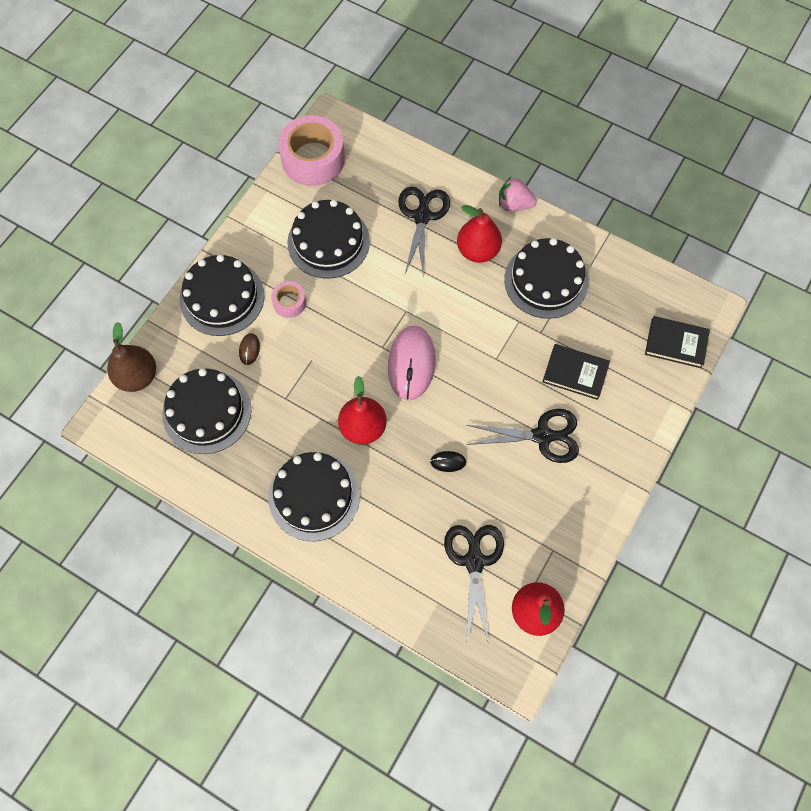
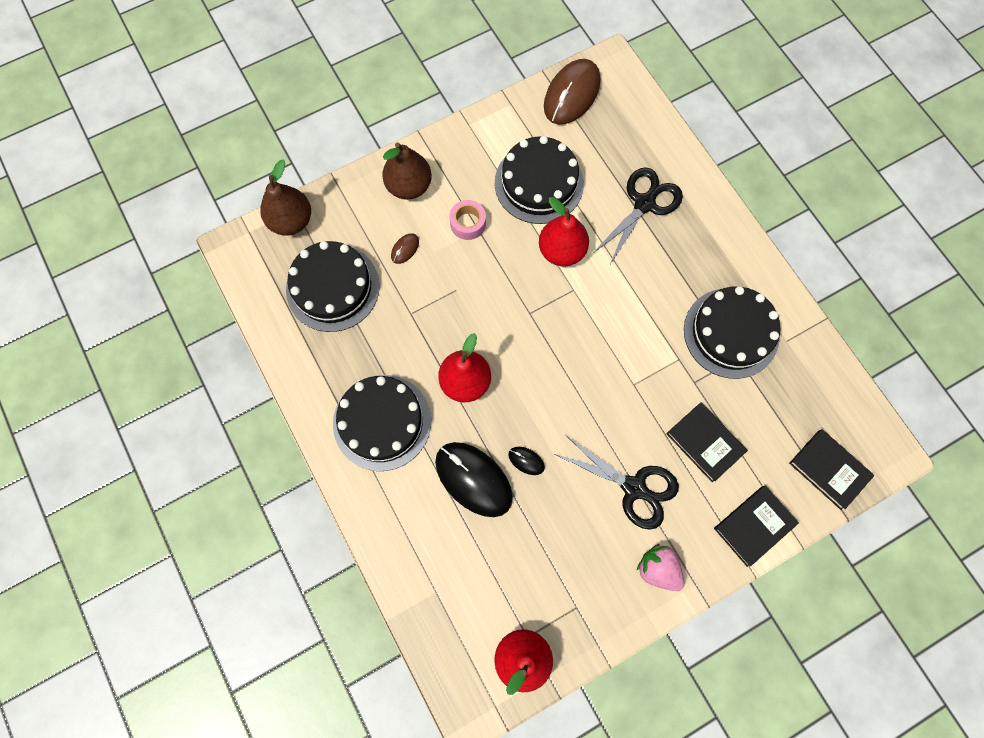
camera: 30 degrees right, 5 degrees up
(222, 297) = (409, 186): black cake -> brown pear
(313, 159) = (571, 94): pink tape -> brown mouse
(411, 364) = (548, 345): pink mouse -> none
(415, 499) = (473, 479): none -> black mouse
(474, 561) = (493, 573): black scissors -> none
(478, 251) = (679, 266): red pear -> red pear (562, 251)
(514, 204) = (744, 238): pink strawberry -> pink strawberry (658, 569)
(647, 414) = (754, 526): none -> black book

